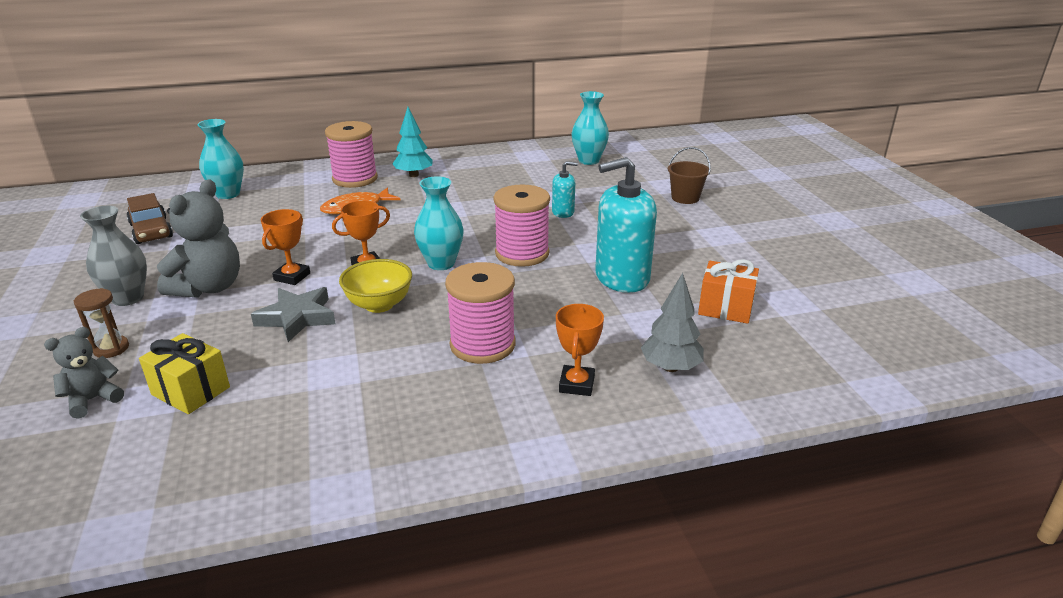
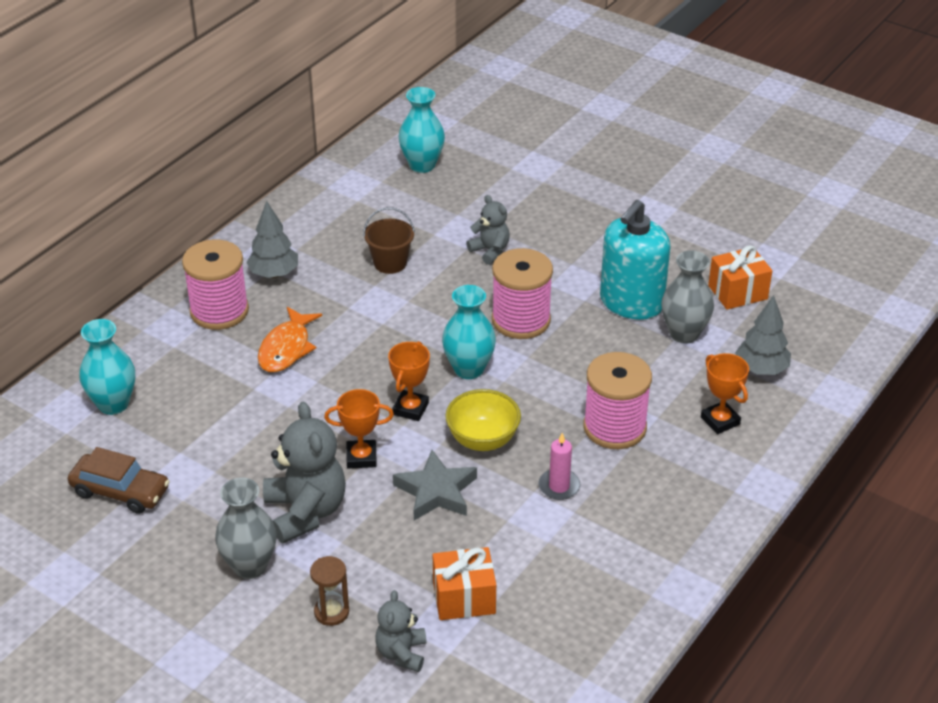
camera: 40 degrees left, 10 degrees up
(191, 391) = (464, 598): yellow gift -> orange gift
(292, 277) = (361, 457): orange trophy -> orange trophy turned 75 degrees counterclockwise
(378, 359) = (559, 486): none -> pink candle
(414, 175) = (274, 274): turquoise tree -> grey tree
(563, 212) = (490, 251): turquoise soap dispenser -> grey teddy bear
(636, 313) = (684, 334): none -> grey vase
(685, 198) = (571, 177): brown bucket -> brown bucket (390, 263)

